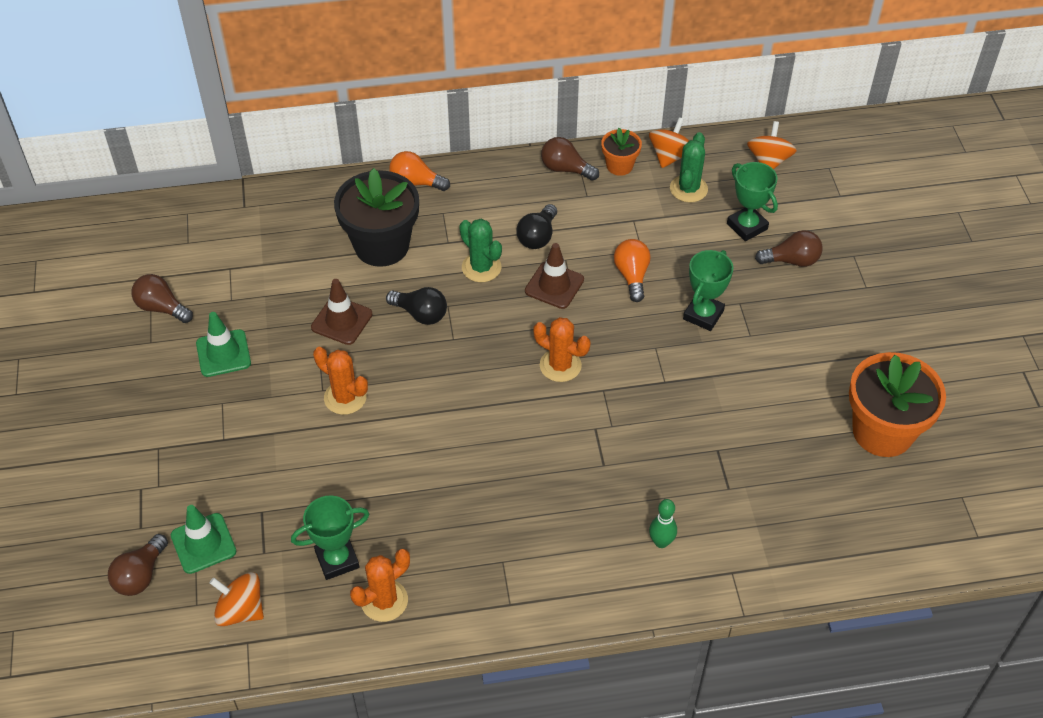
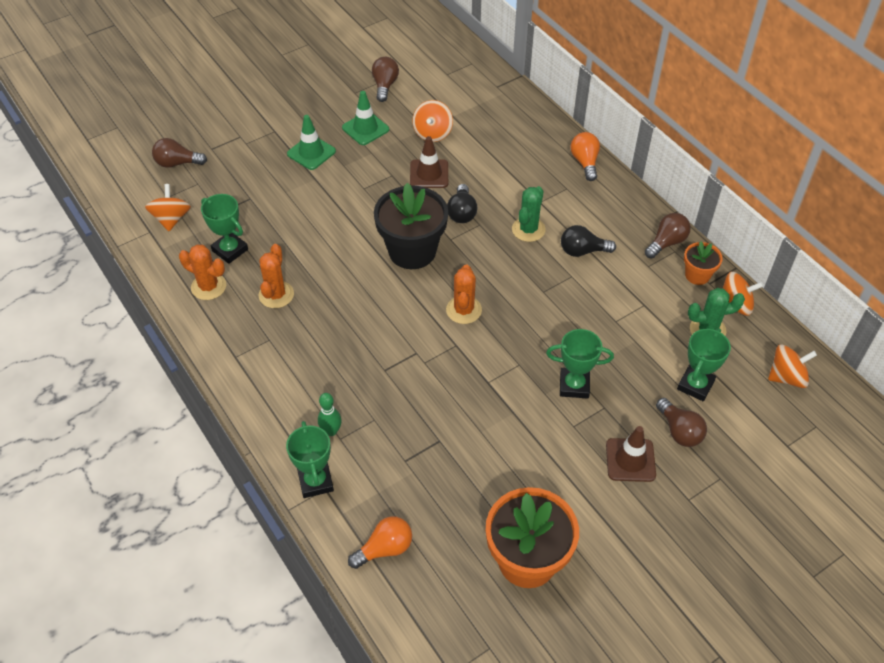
camera: 65 degrees right, 0 degrees up
(203, 543) = (213, 181): green traffic cone -> green traffic cone (311, 153)
(278, 293) = (432, 133): none -> orange spinning top
(345, 397) = (364, 202): orange cactus -> orange cactus (276, 295)
(381, 246) = (511, 168): black flower pot -> black flower pot (412, 251)
(554, 285) = (540, 278): brown traffic cone -> brown traffic cone (630, 460)
(565, 169) = (666, 242): brown light bulb -> brown light bulb turned 45 degrees clockwise
(632, 276) = (583, 324): orange light bulb -> orange light bulb (385, 548)
(720, 578) = (315, 481): none -> green trophy

